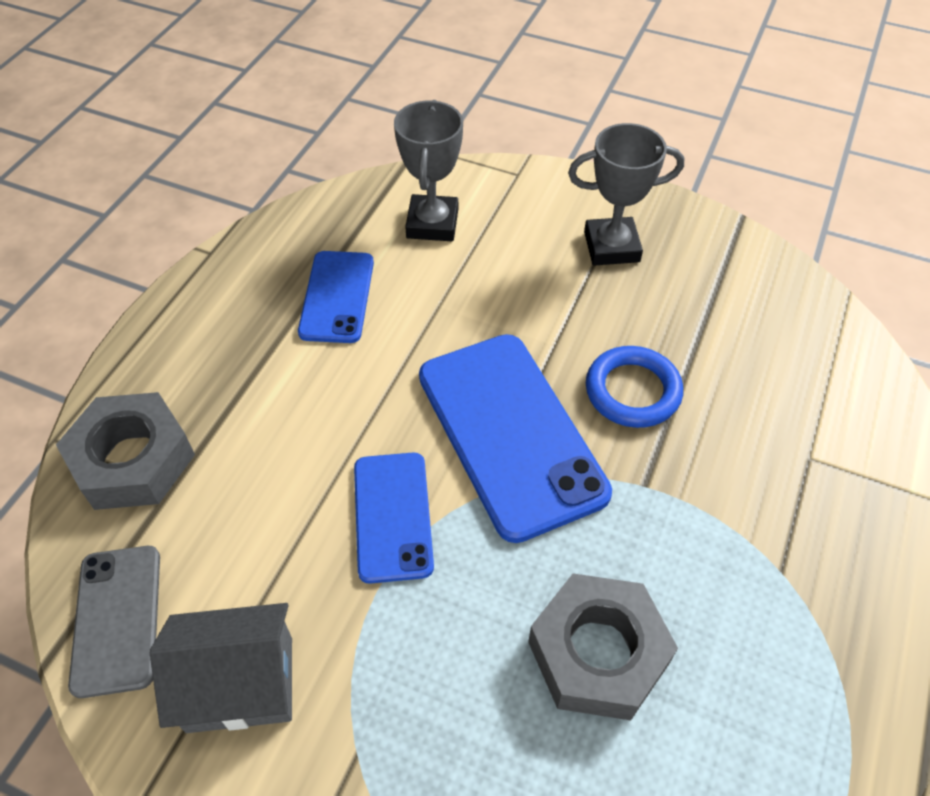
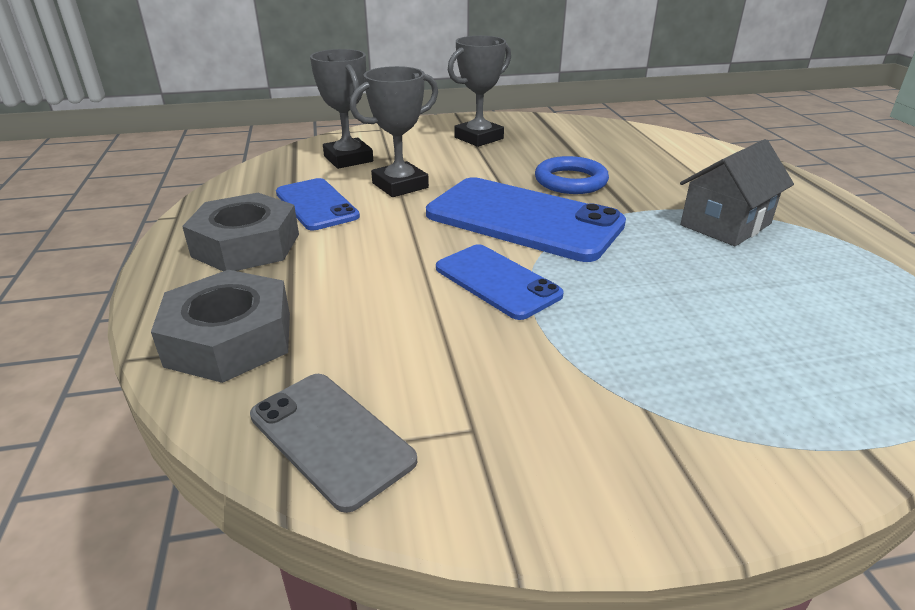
camera: 35 degrees left, 20 degrees down
(240, 683) = (500, 418): grey house -> grey house (725, 224)
(442, 303) = (400, 185): none -> grey trophy
(598, 653) = (715, 283): grey nut -> grey nut (246, 245)

